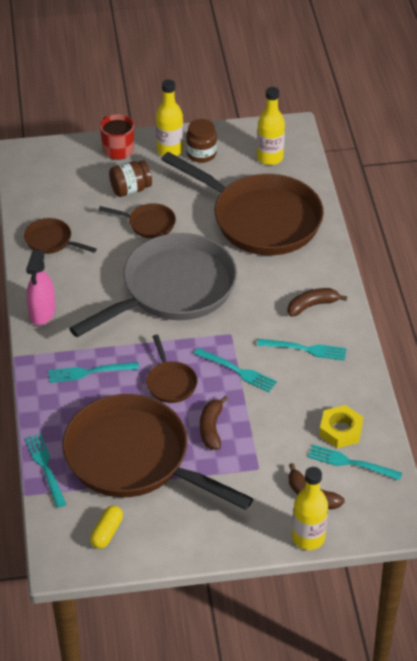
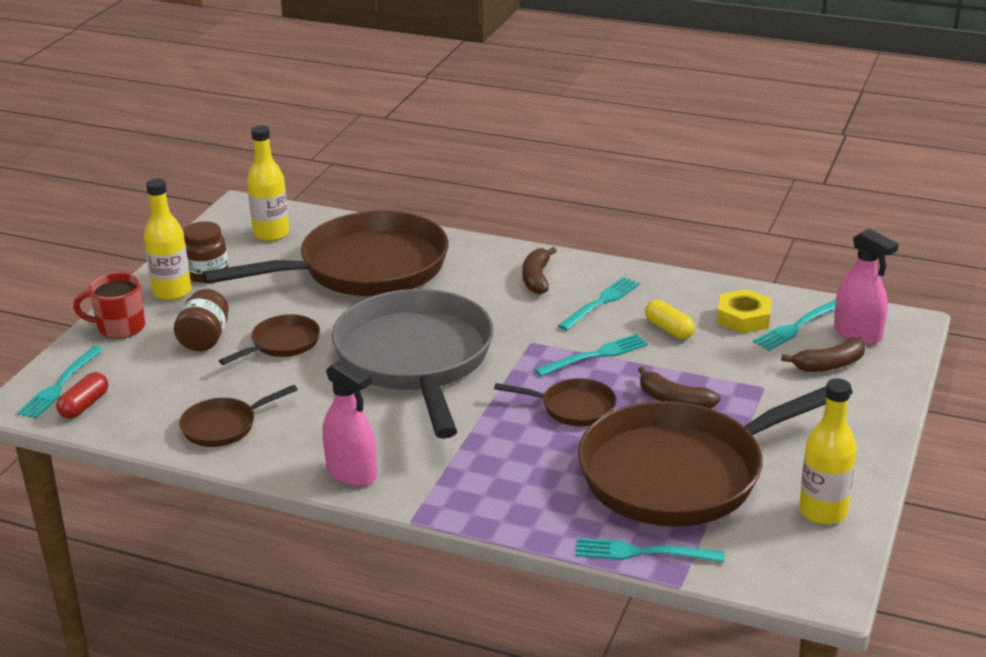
camera: 60 degrees left, 15 degrees down
(34, 177) = (84, 405): none -> red capsule
(89, 372) = (499, 465): turquoise fork -> turquoise fork (60, 385)
(106, 532) = (794, 532): yellow capsule -> yellow capsule (669, 329)
(308, 538) = (893, 386): yellow bottle -> yellow bottle (823, 512)
(365, 499) = (857, 334): none -> pink spray bottle

